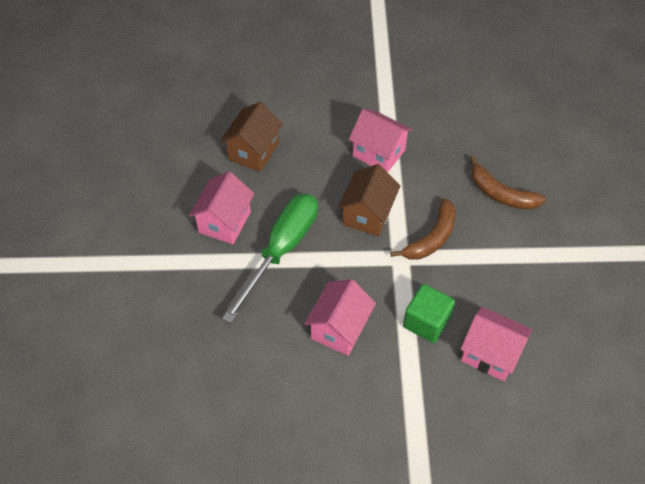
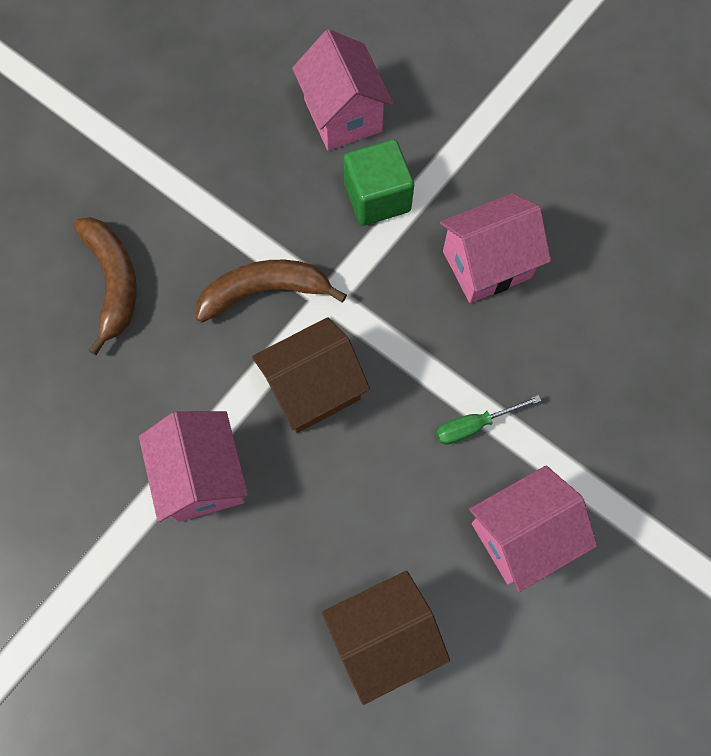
camera: 140 degrees left, 15 degrees up
(281, 250) = (474, 425): green screwdriver -> green screwdriver, size x0.41

